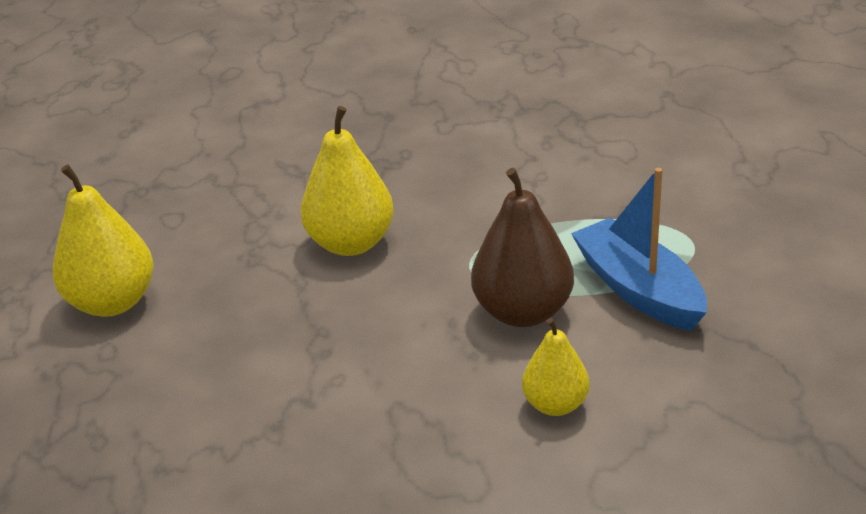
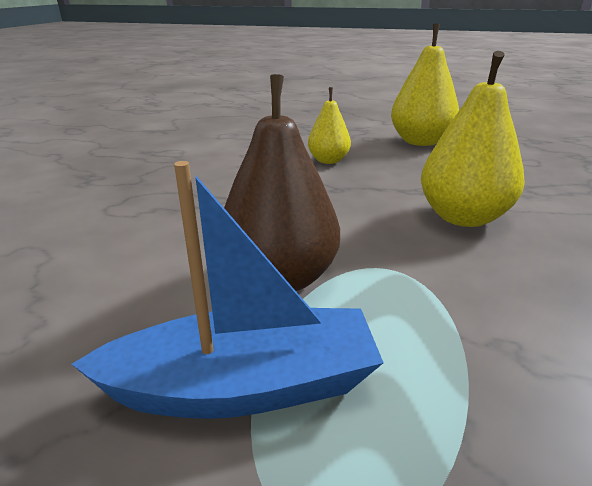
camera: 110 degrees right, 5 degrees down
(555, 405) = (139, 259): yellow pear -> yellow pear (328, 160)

